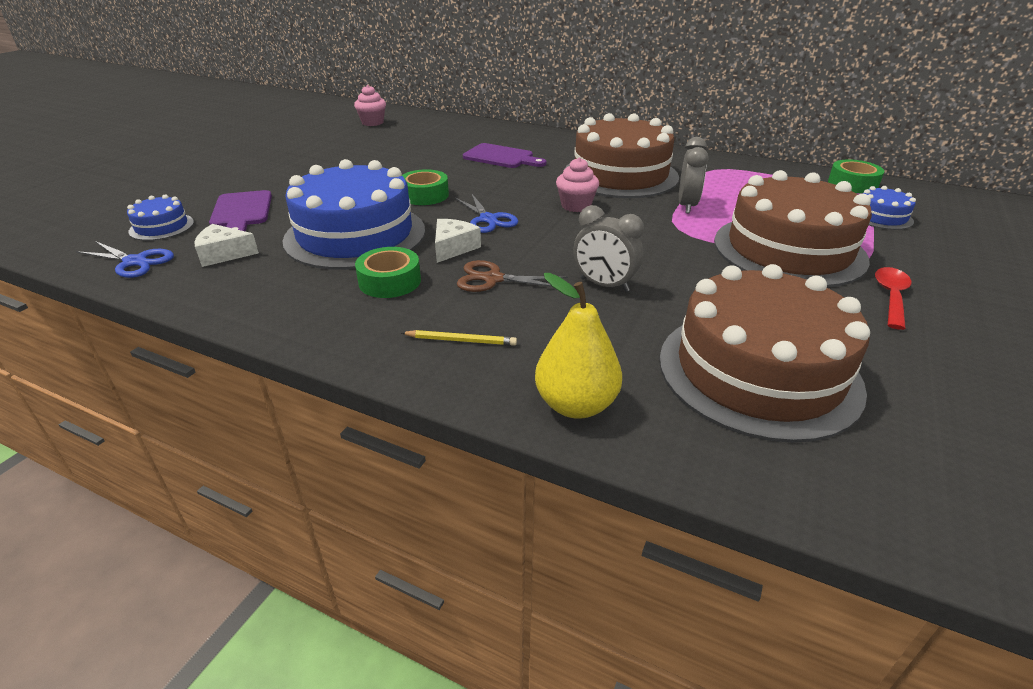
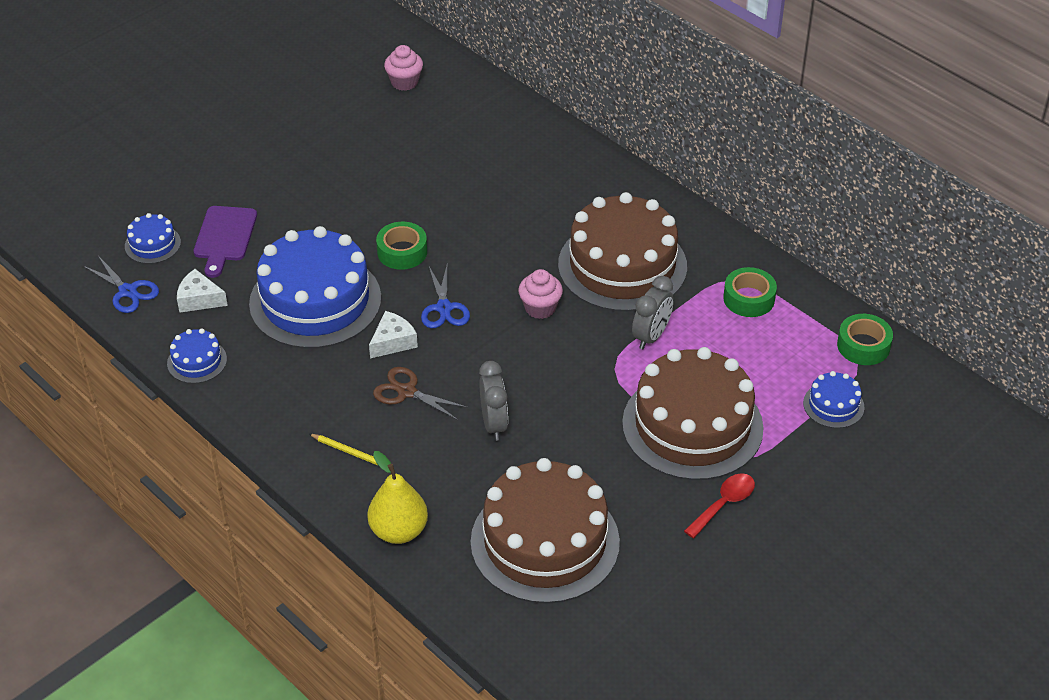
camera: 20 degrees right, 10 degrees up
(233, 300) = (197, 361): none -> blue cake
(390, 281) = (322, 372): green tape -> green tape (749, 298)
(501, 157) = (515, 198): purple cutting board -> none
(604, 285) = (494, 424): grey clock -> grey clock turned 150 degrees counterclockwise

